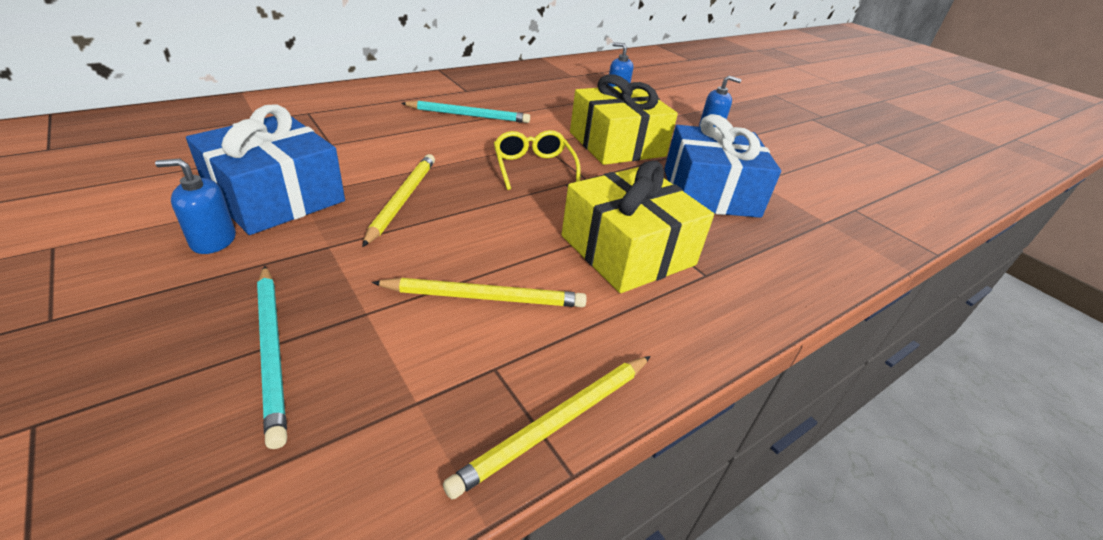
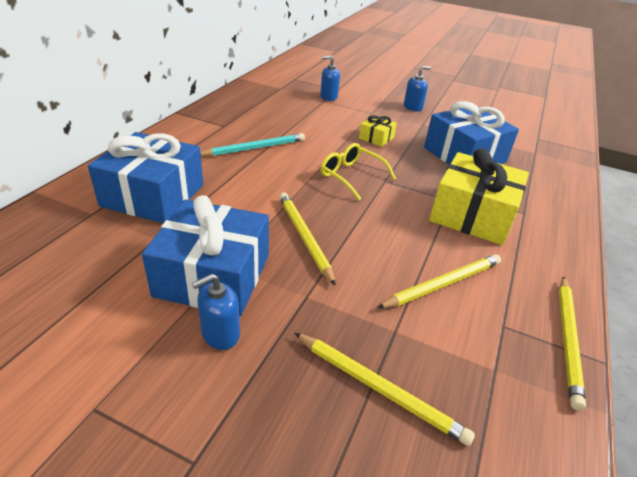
camera: 30 degrees left, 0 degrees up
(272, 350) = (379, 388): turquoise pencil -> yellow pencil
(322, 122) = (153, 195): none -> blue gift
(617, 144) = (376, 138): yellow gift -> yellow gift, size x0.46

